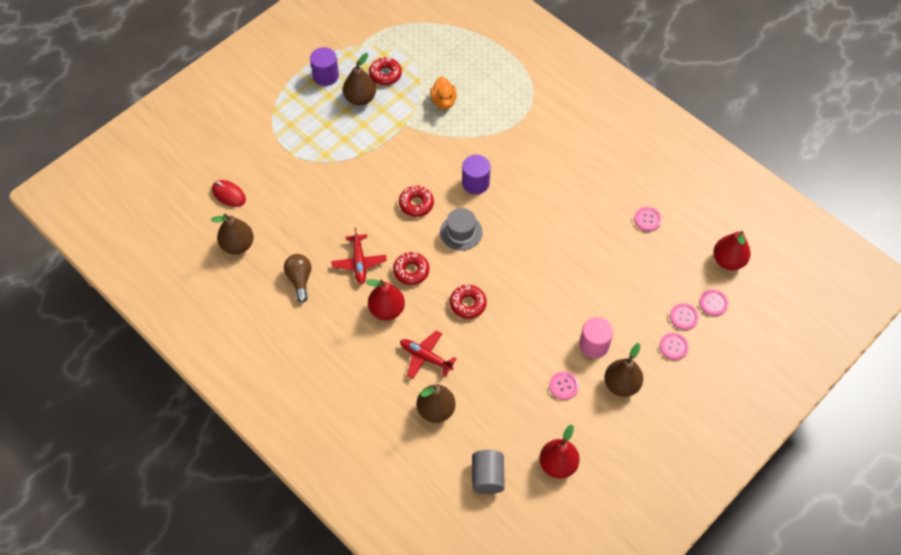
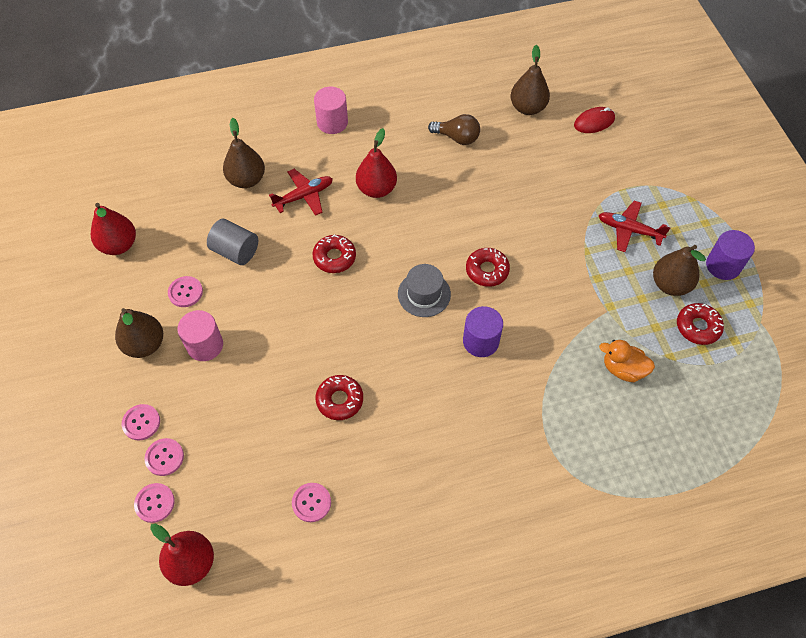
camera: 120 degrees right, 0 degrees up
(336, 380) = (332, 122): none -> pink cylinder
(359, 263) = (445, 190): red plane -> red plane (629, 230)
(411, 271) = (406, 228): red donut -> red donut (339, 400)
(487, 477) = (155, 187): grey cylinder -> grey cylinder (235, 251)

